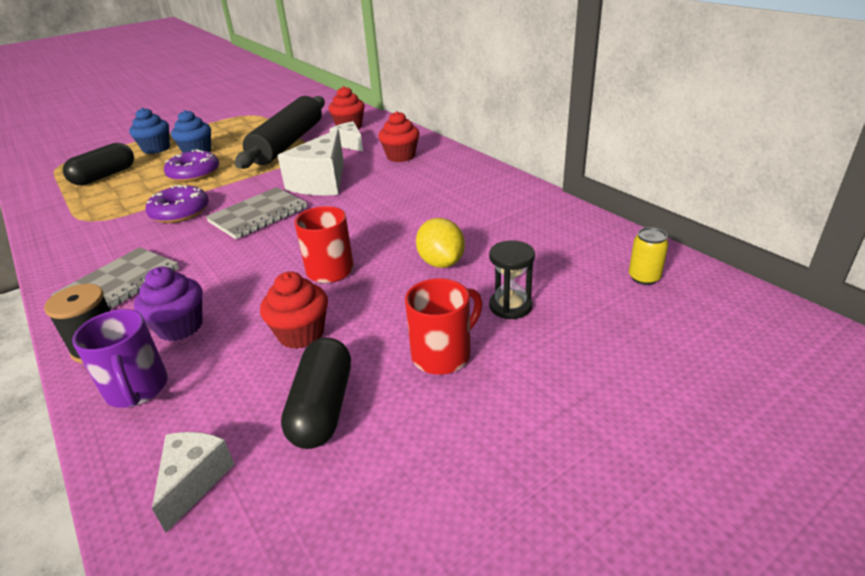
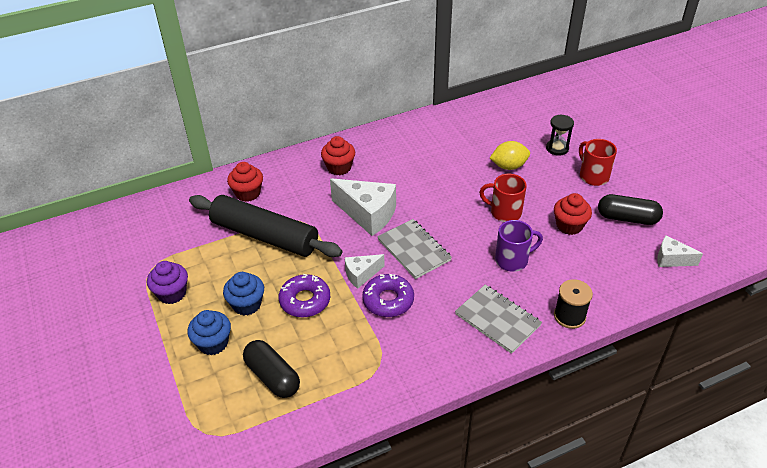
camera: 80 degrees left, 10 degrees up
(137, 389) = (610, 290): purple mug -> purple mug (513, 260)
(180, 327) = (554, 279): purple cupcake -> purple cupcake (172, 293)
(349, 144) = (294, 195): white cheese -> white cheese (361, 275)
(644, 277) = (541, 102): yellow can -> none

